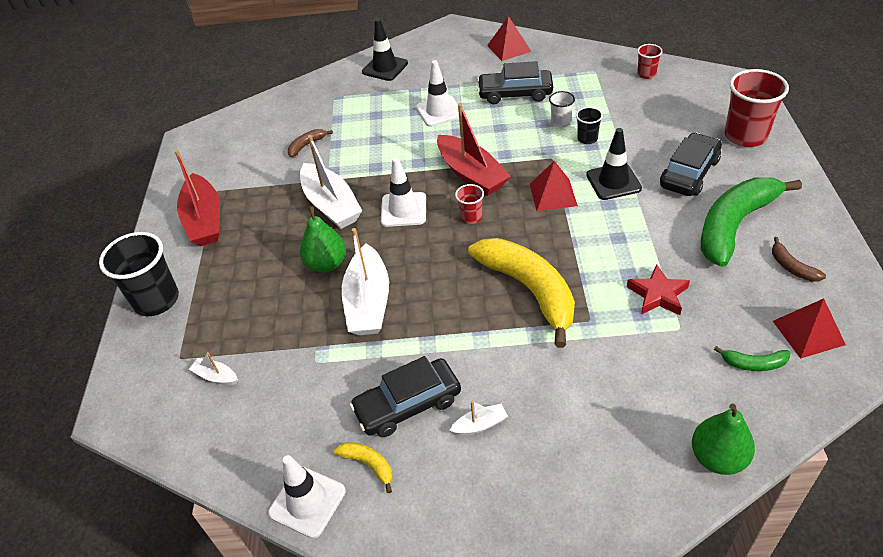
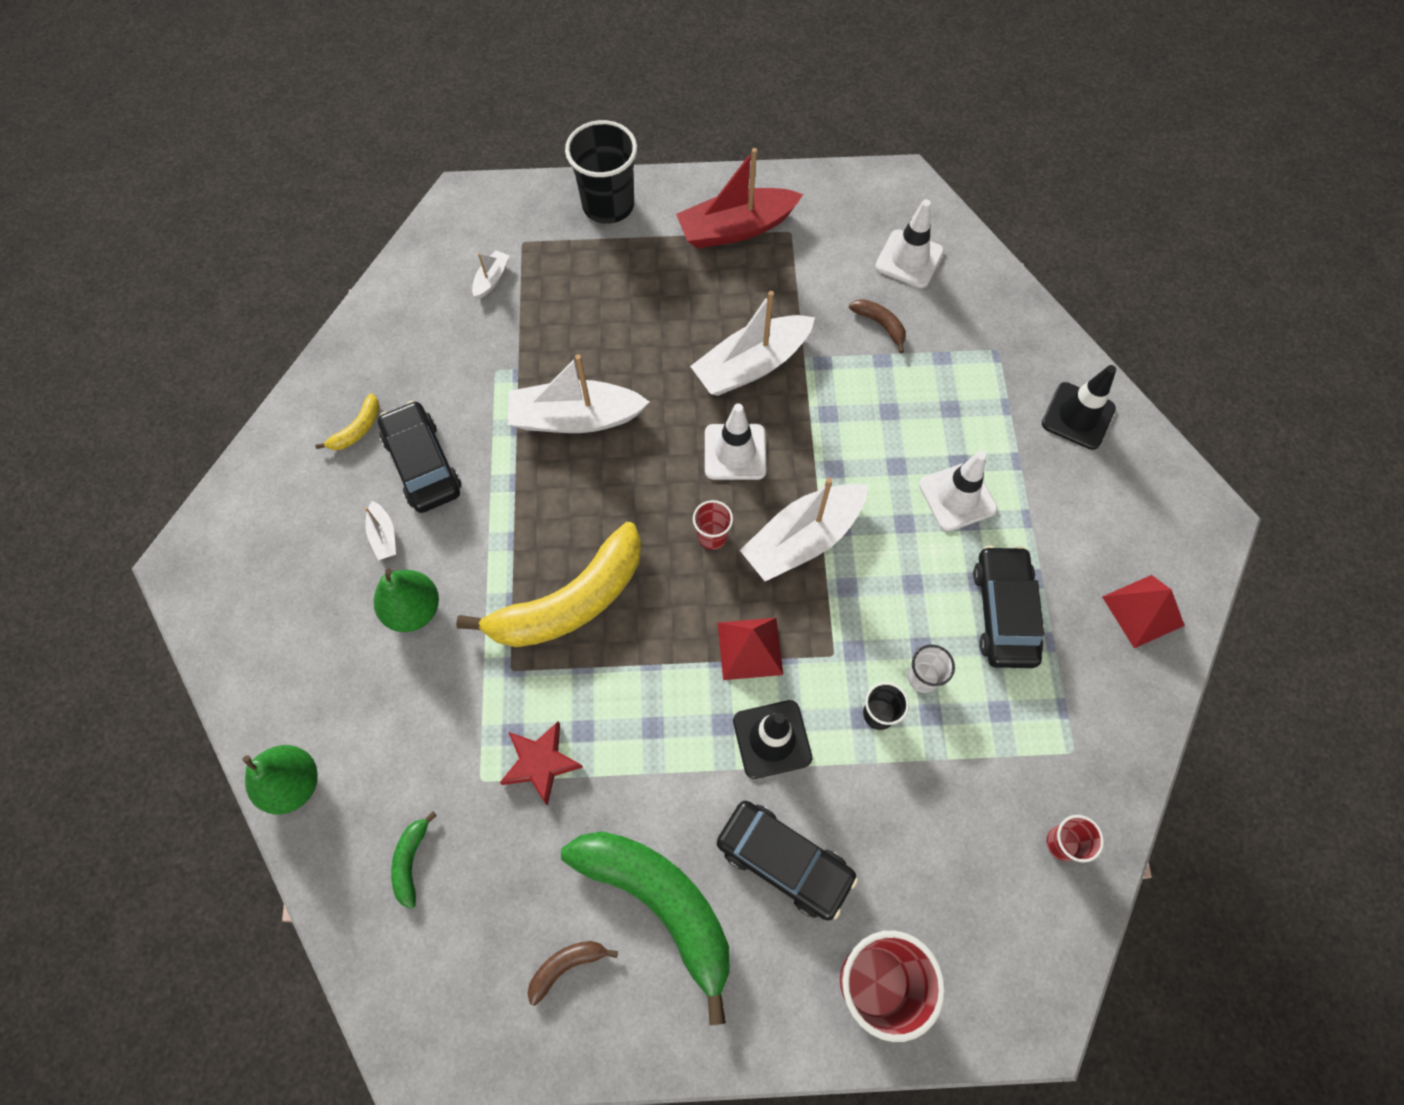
camera: 85 degrees right, 20 degrees up
(307, 502) = (328, 378): white traffic cone -> white traffic cone (909, 259)
(326, 264) = (644, 369): green pear -> green pear (414, 609)
(471, 174) = (803, 539): red boat -> white boat
(808, 332) = (448, 950): red pyramid -> none

